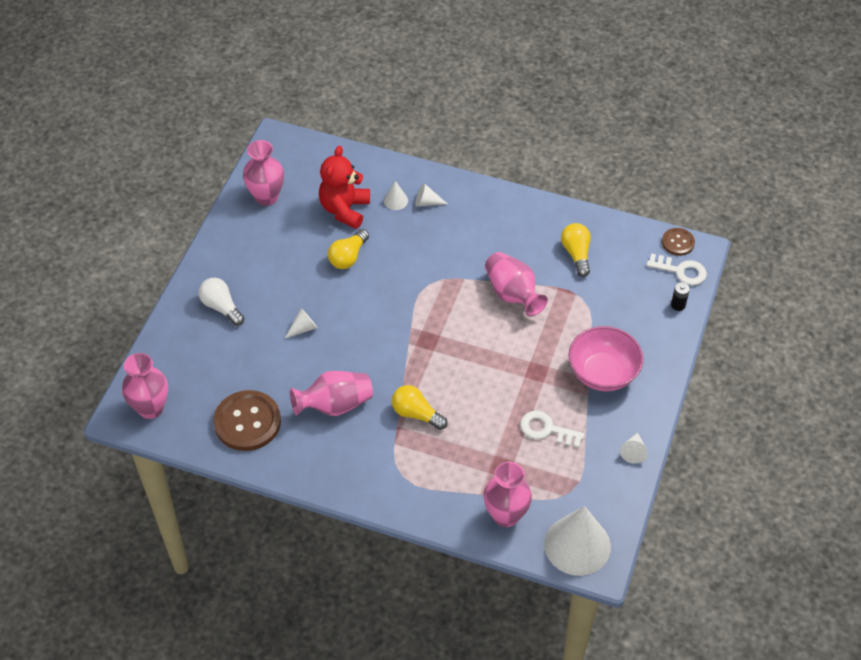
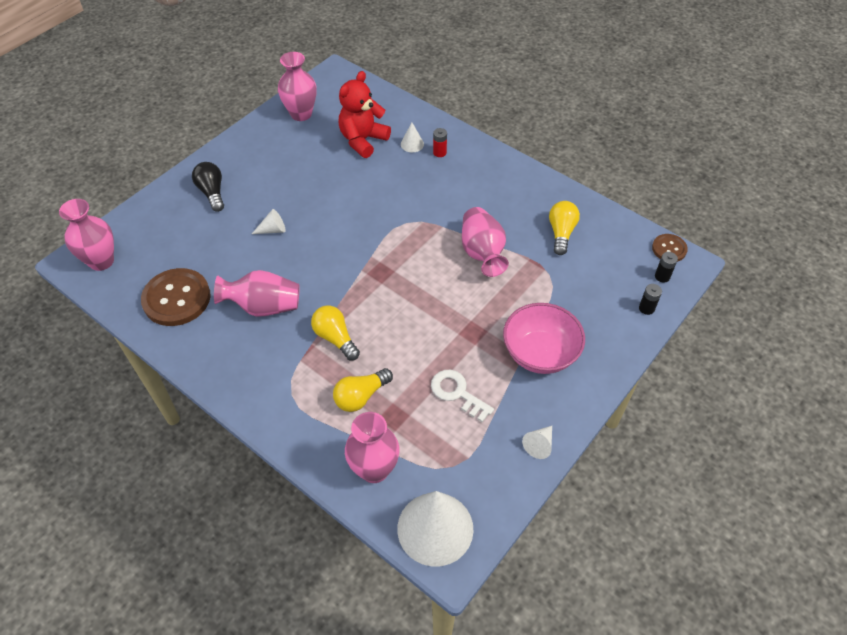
camera: 20 degrees right, 0 degrees up
(221, 307) = (212, 192): white light bulb -> black light bulb
(348, 257) = (345, 180): yellow light bulb -> yellow light bulb (361, 396)
(427, 202) = (439, 152): white cone -> red battery
(681, 271) = (662, 276): white key -> black battery

